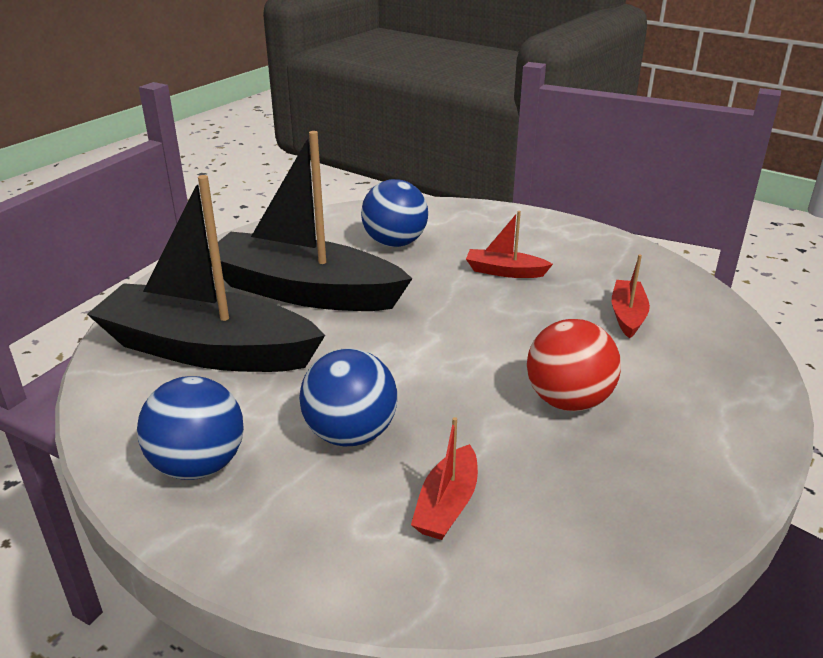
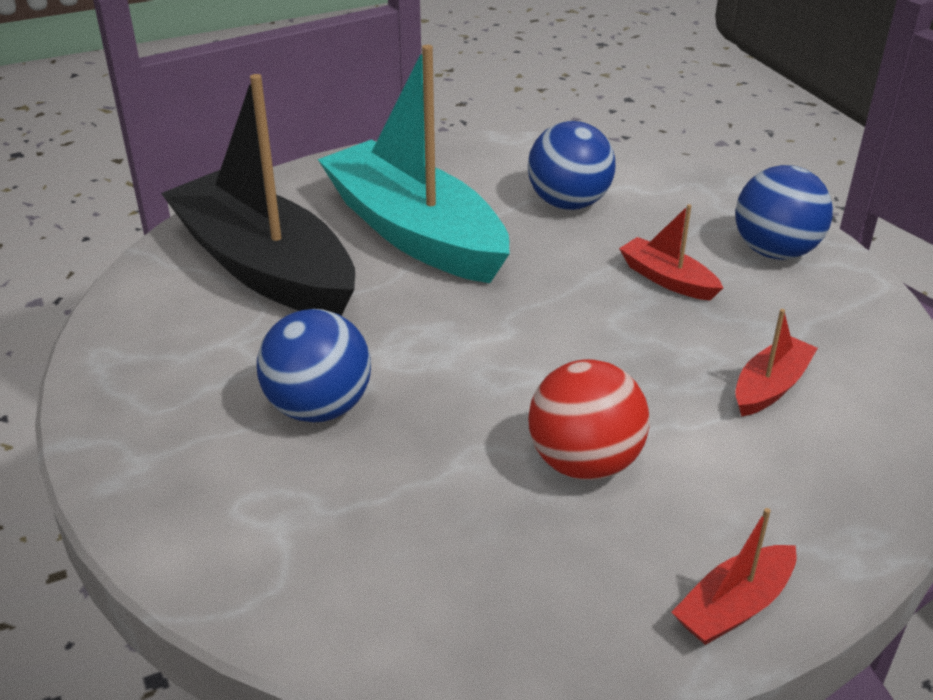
camera: 30 degrees right, 5 degrees up
(198, 465) = (158, 383): blue ball -> blue ball (775, 251)
(304, 291) = (414, 233): black boat -> turquoise boat
(447, 504) = (343, 520): red boat -> red boat (734, 607)

